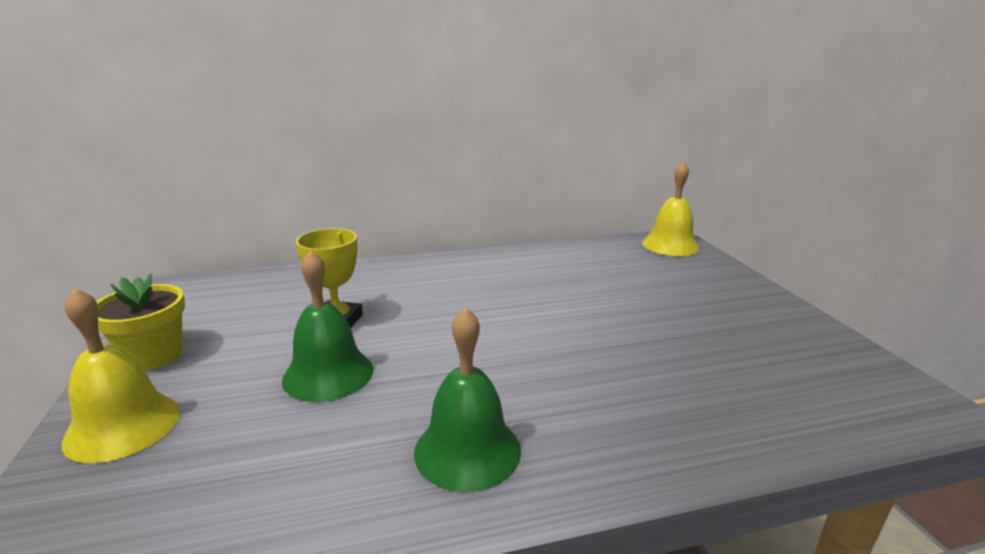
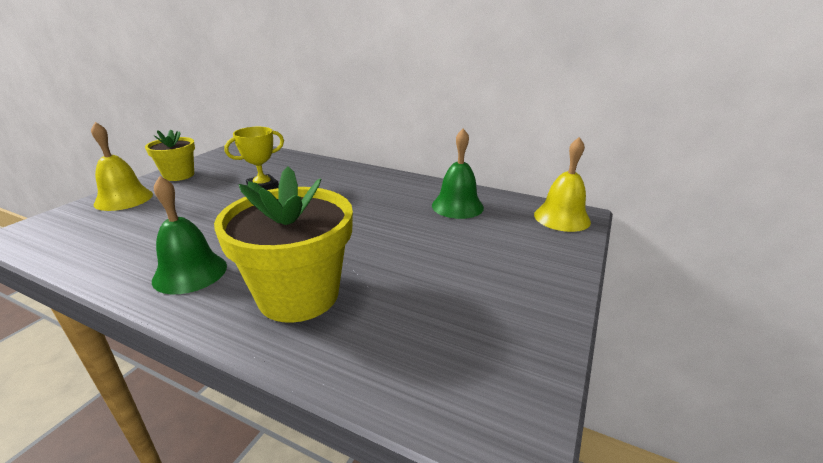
camera: 40 degrees right, 5 degrees up
(328, 374) = (213, 210): green bell -> green bell (457, 206)
(625, 403) = (298, 295): none -> yellow flower pot

